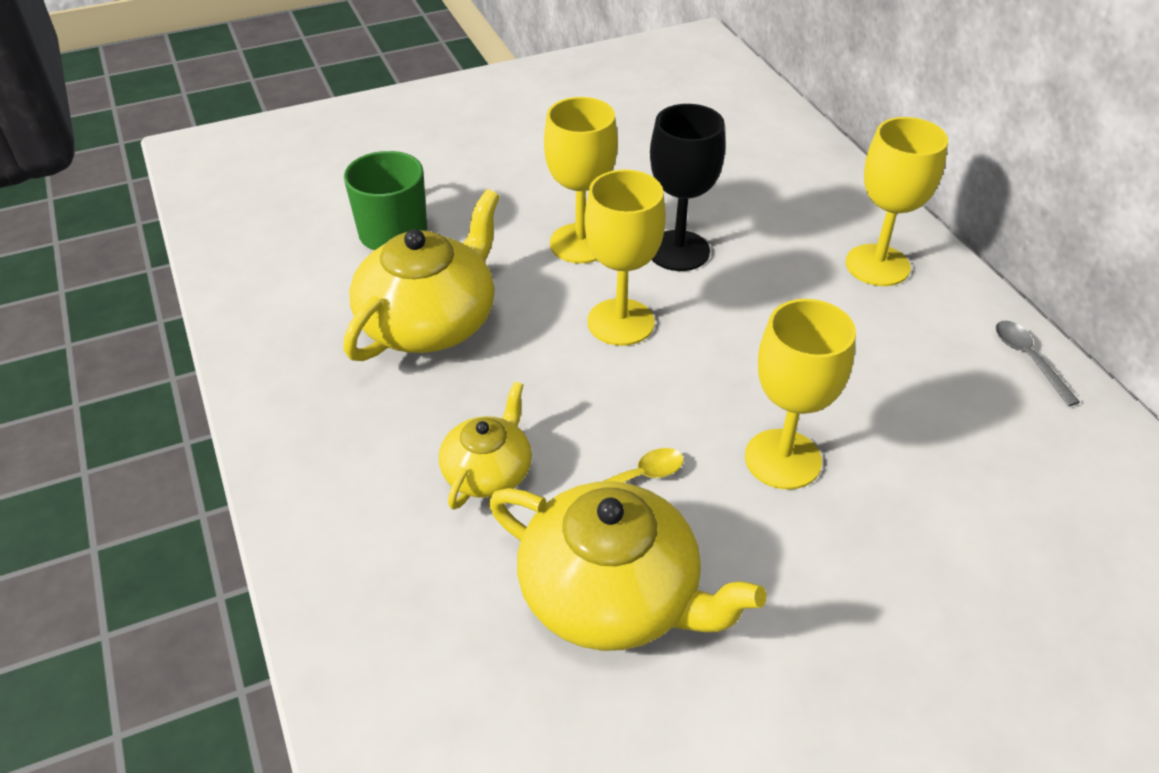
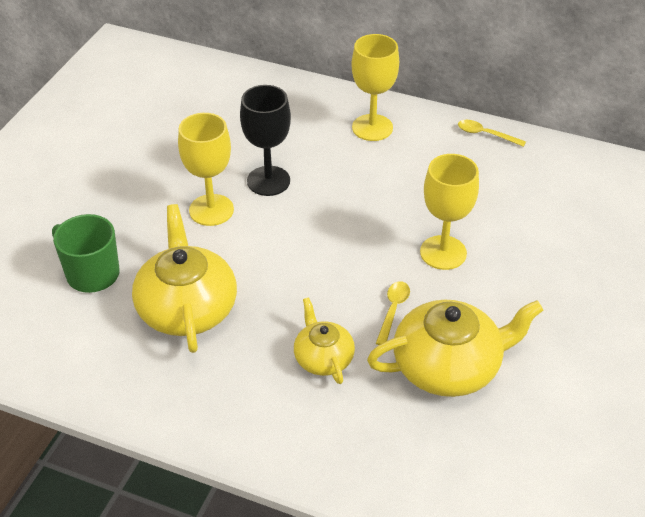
camera: 45 degrees left, 0 degrees up
(620, 322) = (288, 238): yellow goblet -> none
(1029, 359) = (486, 134): grey spoon -> yellow spoon

